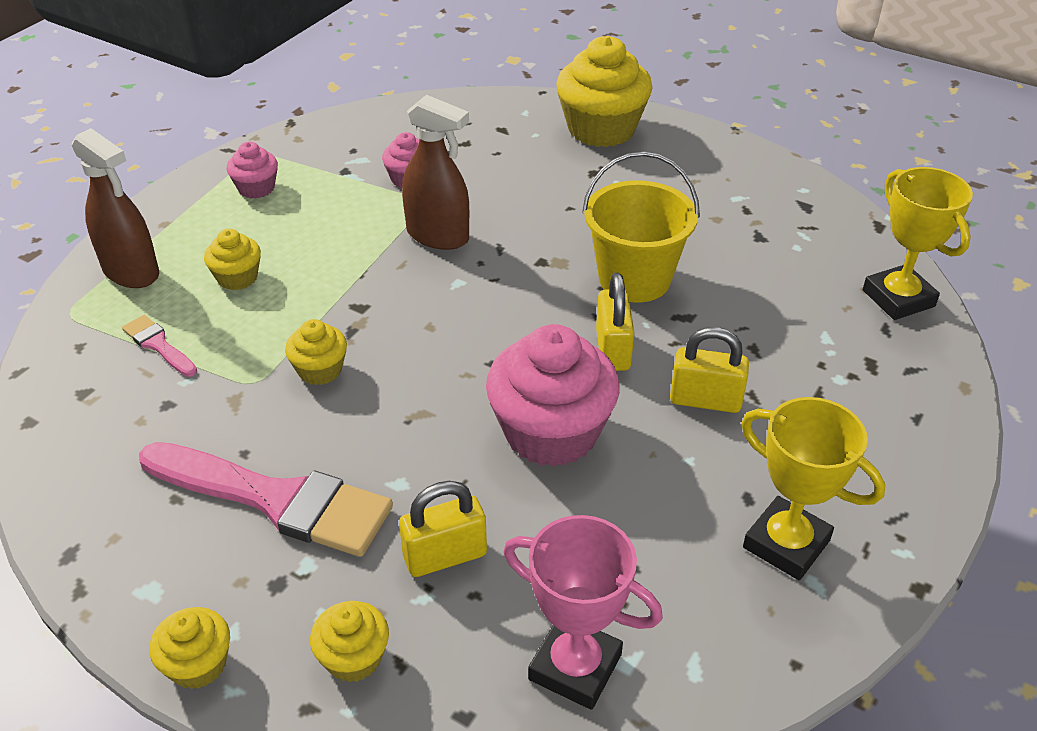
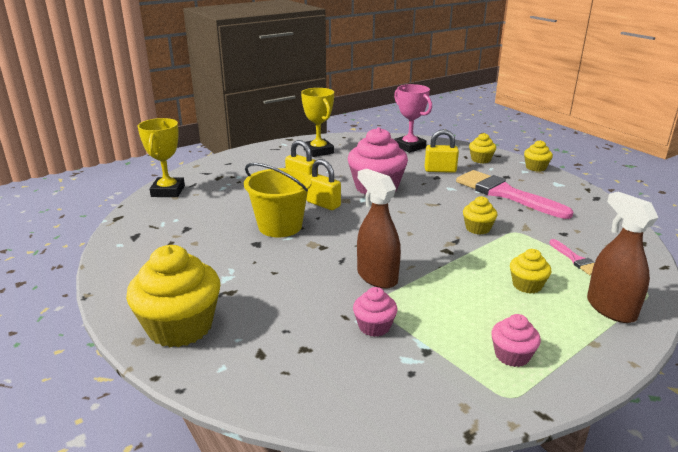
camera: 155 degrees left, 15 degrees down
(613, 350) = (323, 204): yellow padlock -> yellow padlock turned 75 degrees counterclockwise

